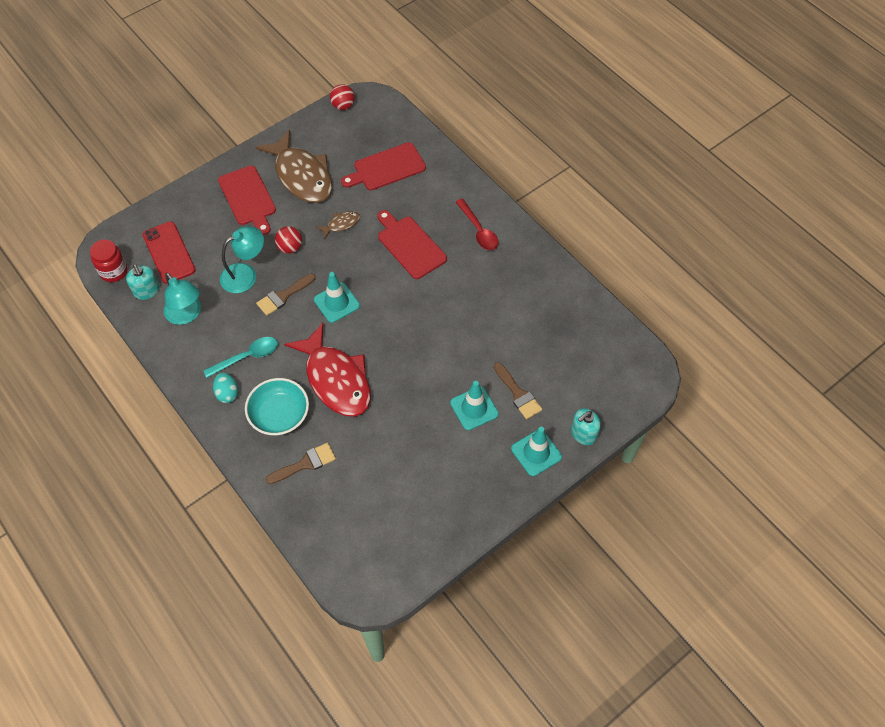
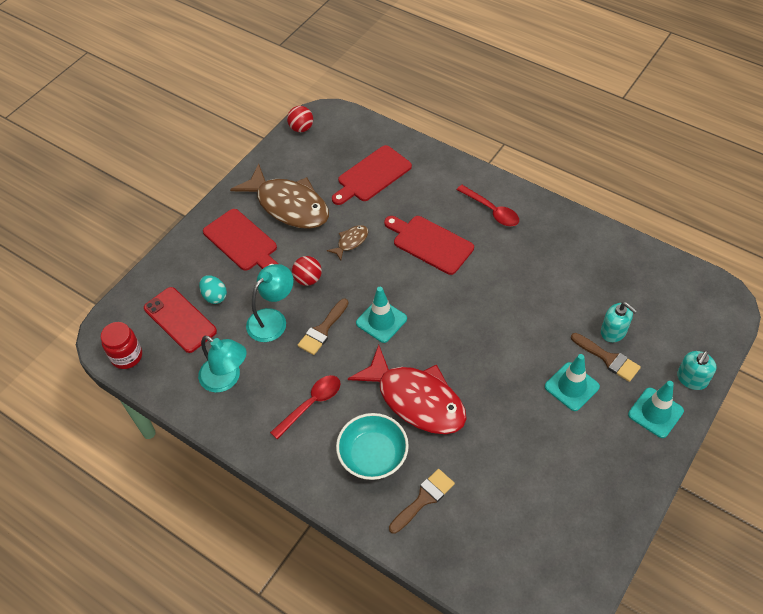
camera: 15 degrees left, 5 degrees down
(147, 291) = (172, 366): turquoise soap dispenser -> turquoise soap dispenser (613, 331)
(227, 393) = (306, 449): turquoise egg -> turquoise egg (214, 296)
(247, 357) = (311, 404): turquoise spoon -> red spoon

